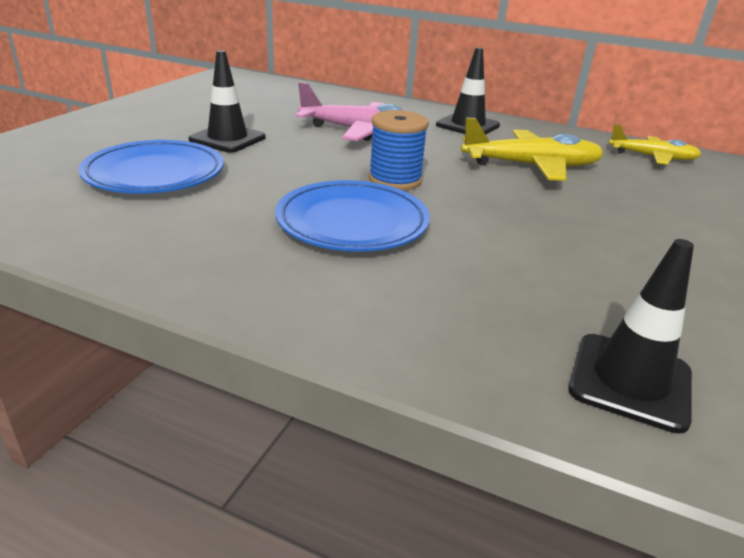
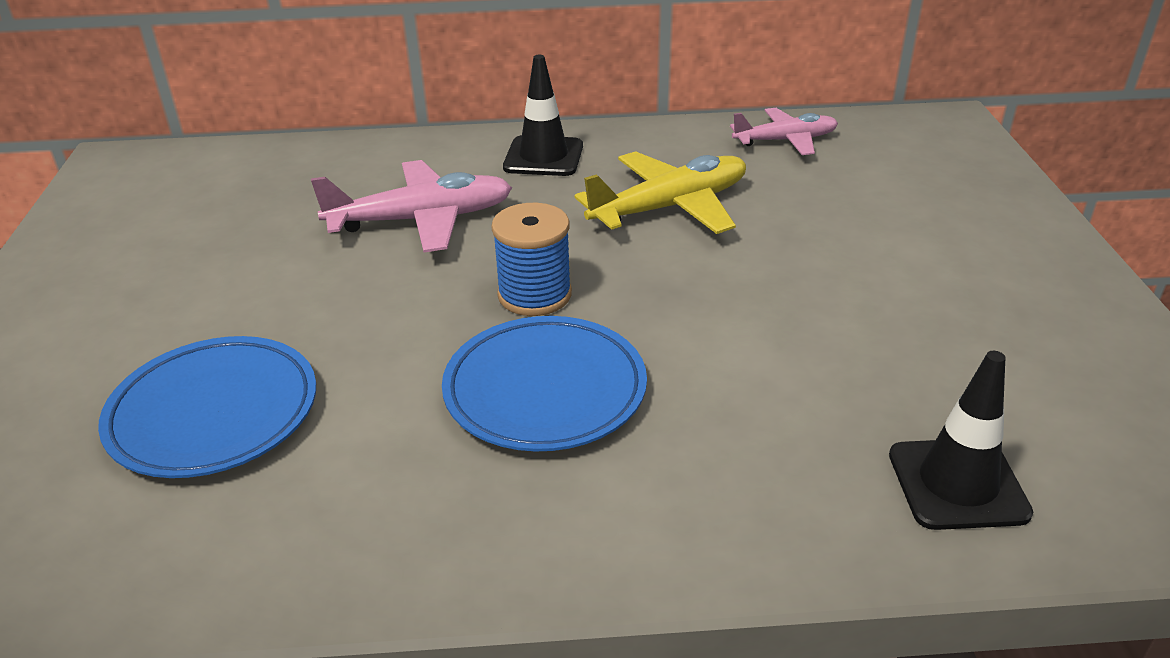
camera: 25 degrees left, 5 degrees up
(227, 139) = (249, 303): black traffic cone -> none
(652, 157) = (785, 140): yellow plane -> pink plane

